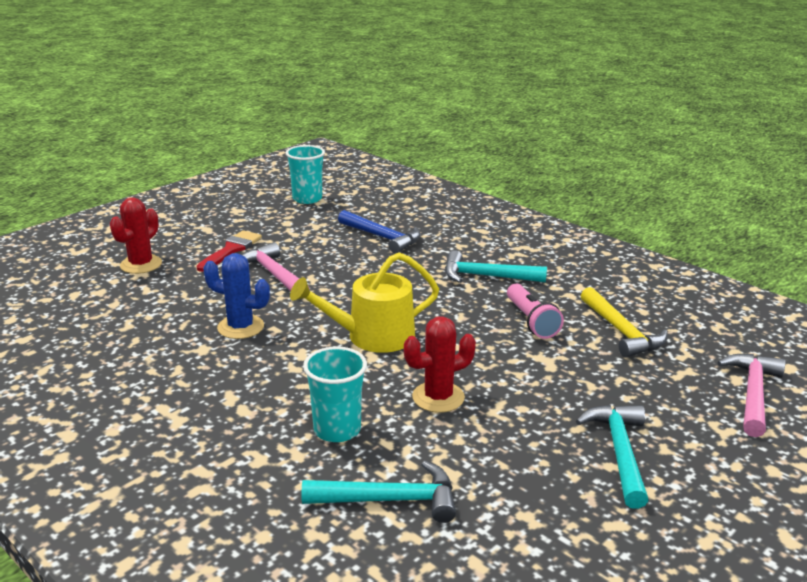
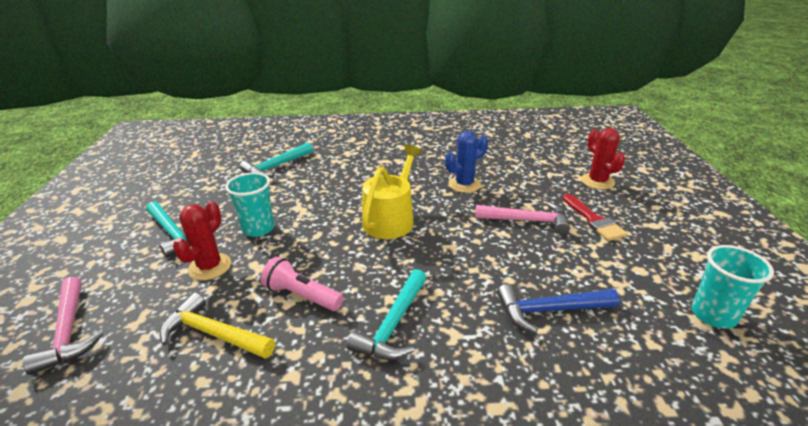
camera: 135 degrees right, 5 degrees up
(337, 429) = (333, 174): turquoise cup -> turquoise cup (258, 229)
(438, 397) = (305, 209): red cactus -> red cactus (210, 267)
(486, 276) = (393, 324): turquoise hammer -> turquoise hammer turned 150 degrees clockwise

